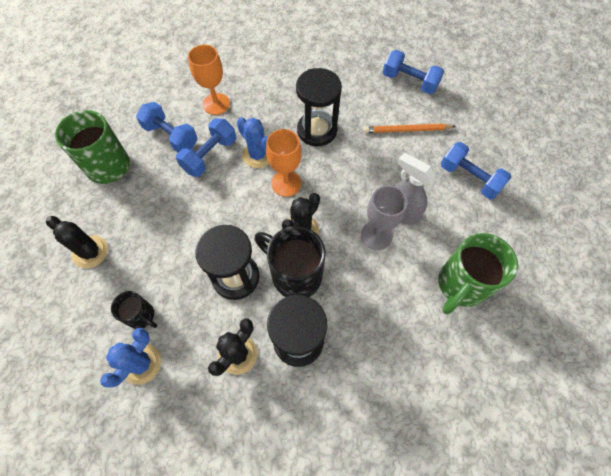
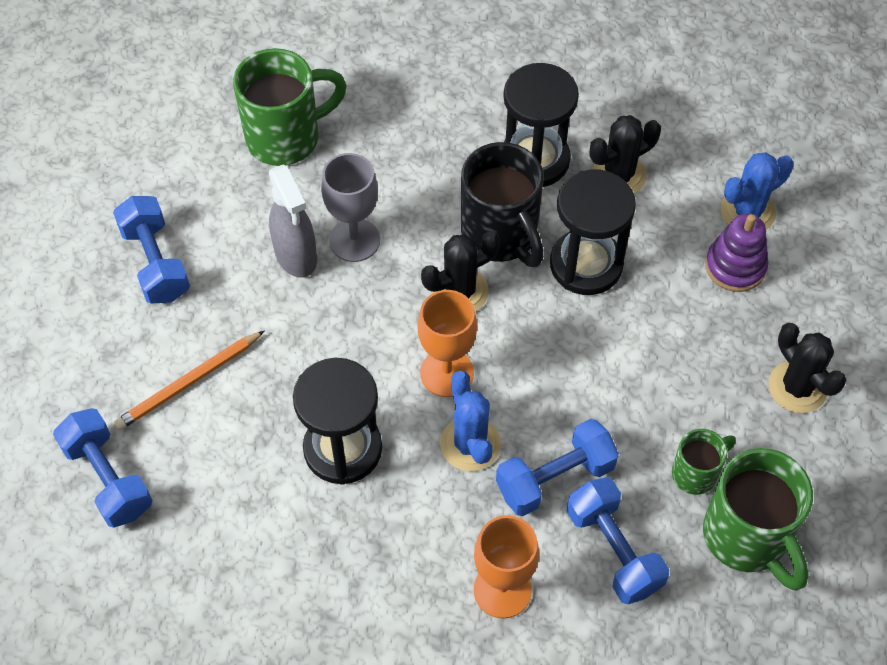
camera: 155 degrees left, 5 degrees down
(139, 184) = (696, 473): none -> green mug
(142, 316) = (735, 266): black mug -> purple stacking toy
(406, 130) = (189, 383): orange pencil -> orange pencil turned 120 degrees clockwise

